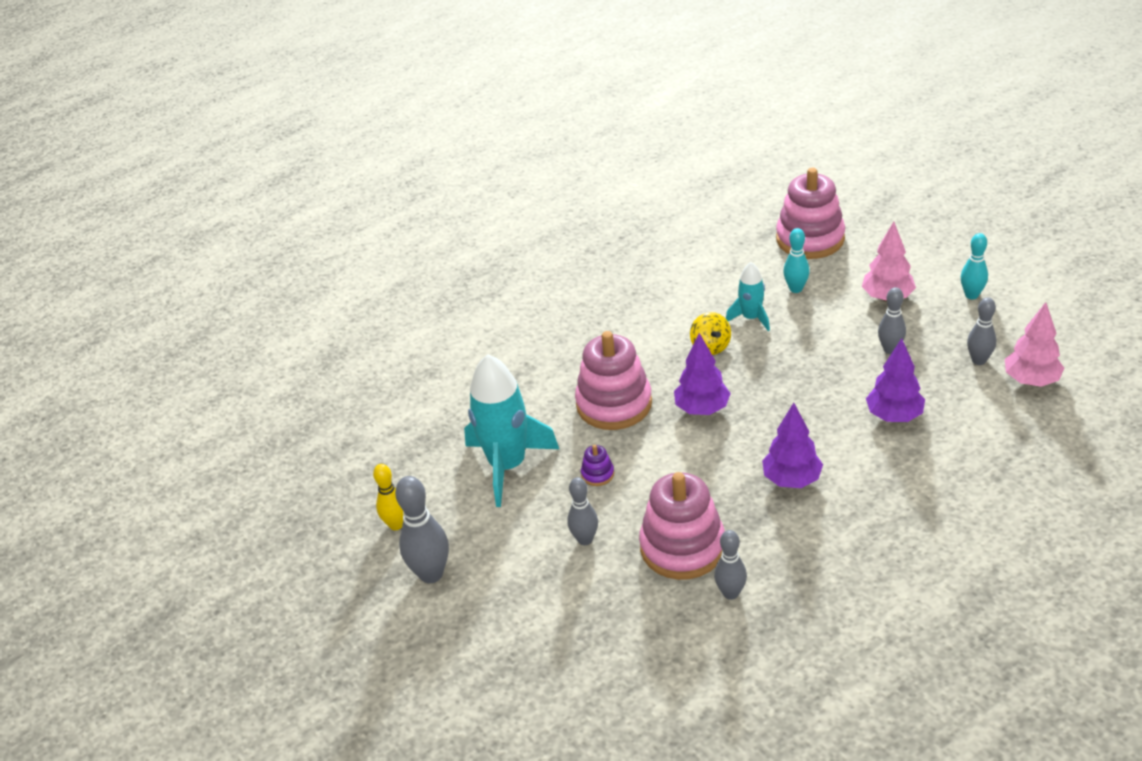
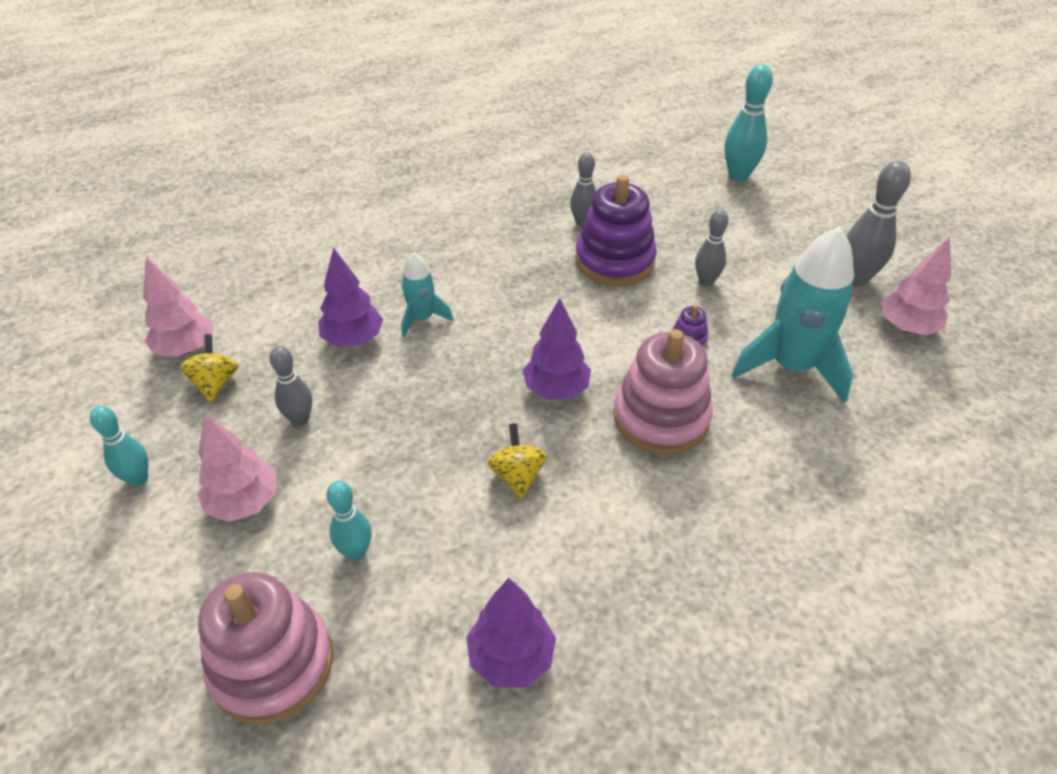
camera: 175 degrees left, 5 degrees up
(396, 524) = (907, 328): yellow bowling pin -> pink tree
(550, 716) = (738, 176): none -> turquoise bowling pin
(682, 547) = (614, 261): pink stacking toy -> purple stacking toy
(751, 318) = (444, 512): turquoise rocket -> turquoise rocket (422, 319)
(791, 479) = (491, 298): purple tree -> purple tree (511, 657)
(978, 360) = (215, 383): grey bowling pin -> yellow spinning top

